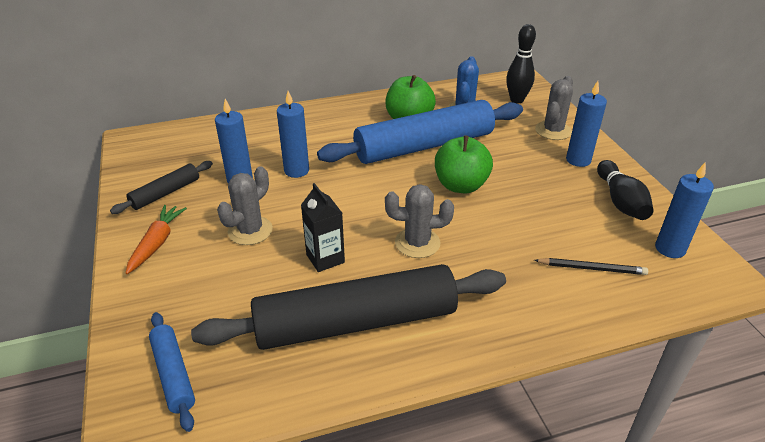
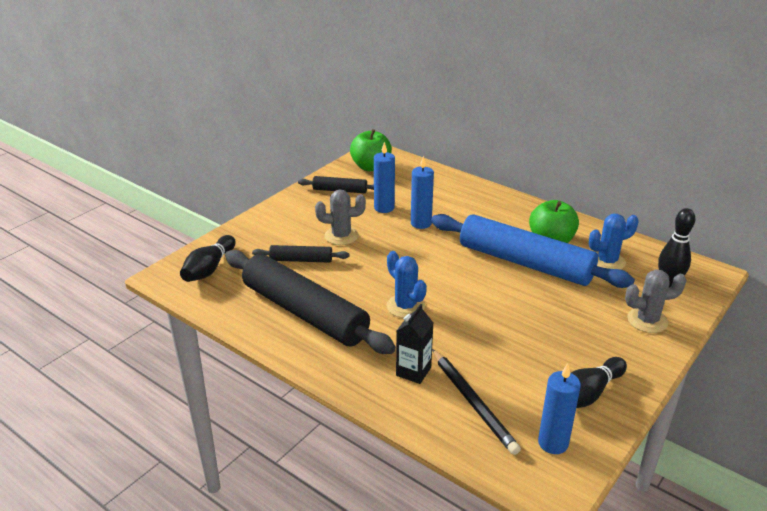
camera: 55 degrees right, 5 degrees down
(157, 243) = (295, 211): orange carrot -> none
(174, 374) = (209, 268): blue rolling pin -> black bowling pin
(256, 281) = (301, 260): none -> black rolling pin
(325, 258) = (348, 275): black carton -> black carton (413, 371)
(417, 243) = (405, 306): grey cactus -> blue cactus
(461, 185) = (497, 300): green apple -> green apple (371, 167)
(578, 160) = (619, 350): blue candle -> none
(592, 268) = (473, 402): black pencil -> black pencil, size x1.52

